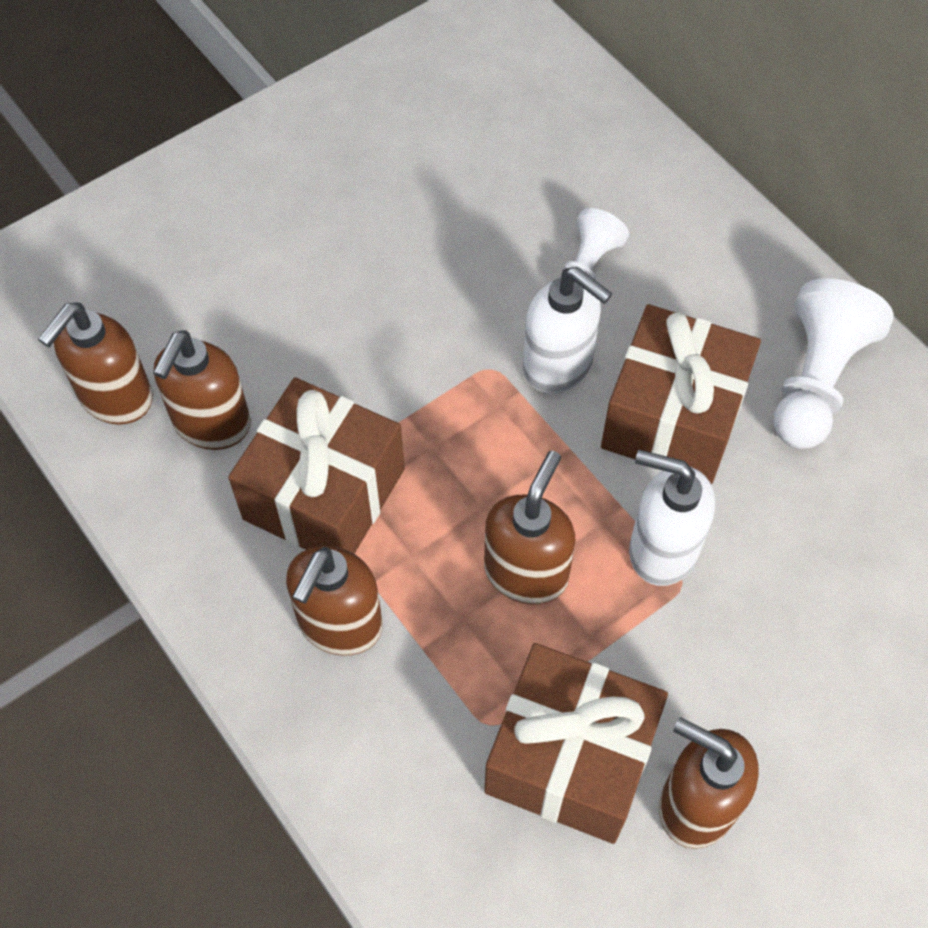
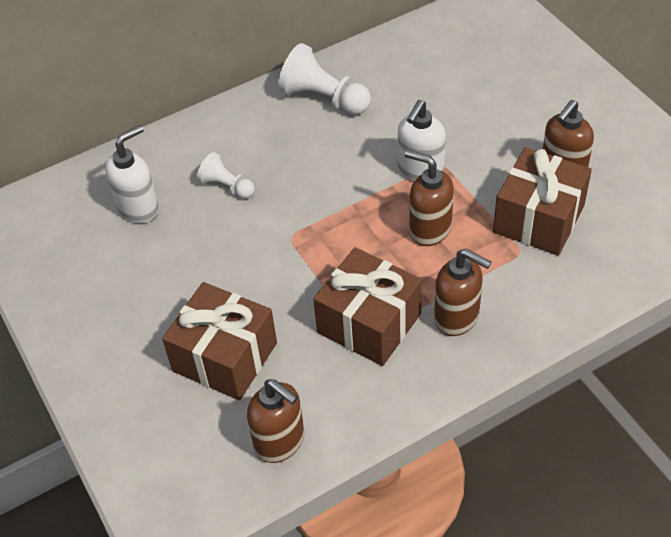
camera: 80 degrees left, 10 degrees down
(211, 424) = (309, 384): brown soap dispenser -> none
(558, 365) = (295, 205): white soap dispenser -> white soap dispenser (139, 208)
(673, 417) = (338, 158): brown gift -> brown gift (225, 357)

